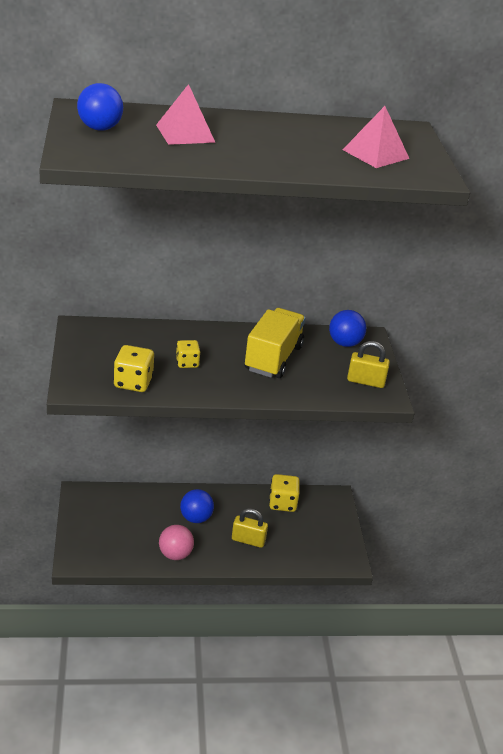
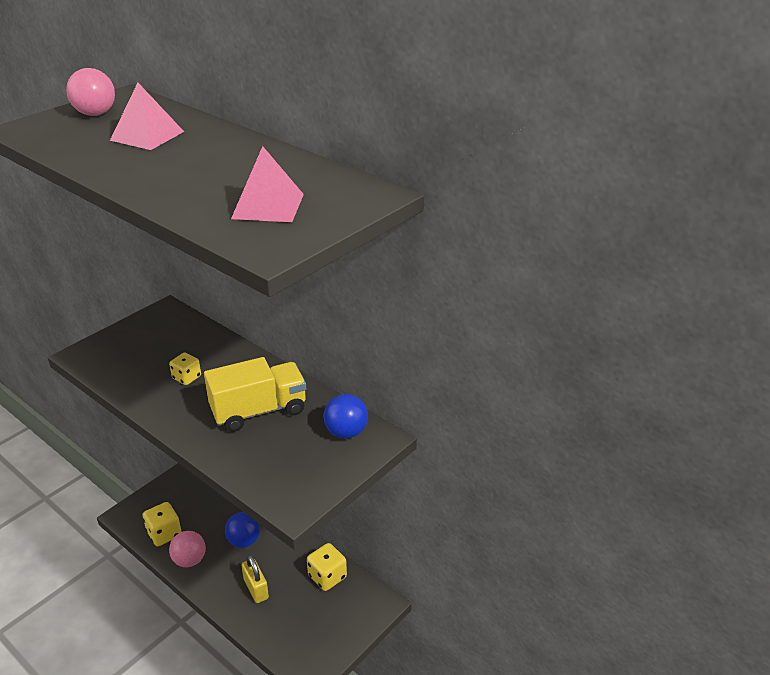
camera: 50 degrees right, 0 degrees up
(100, 128) = (95, 114): blue ball -> pink ball
(133, 382) = (123, 372): yellow dice -> yellow dice (164, 534)
(366, 381) = (301, 479): yellow padlock -> none

